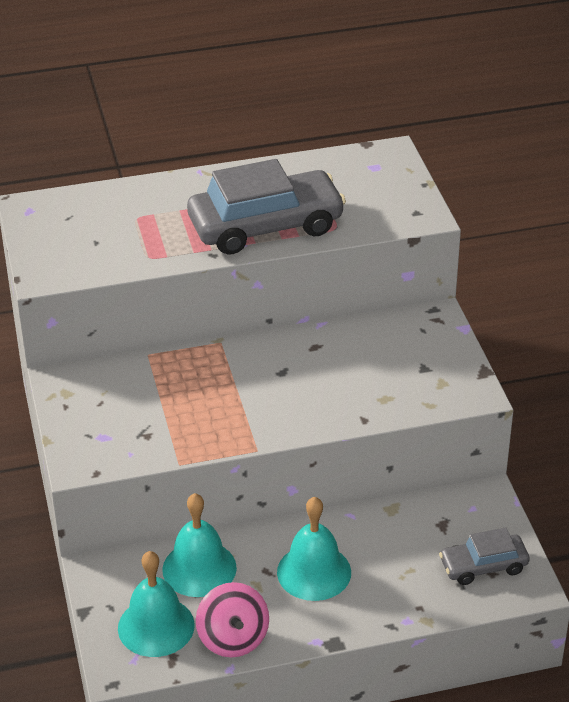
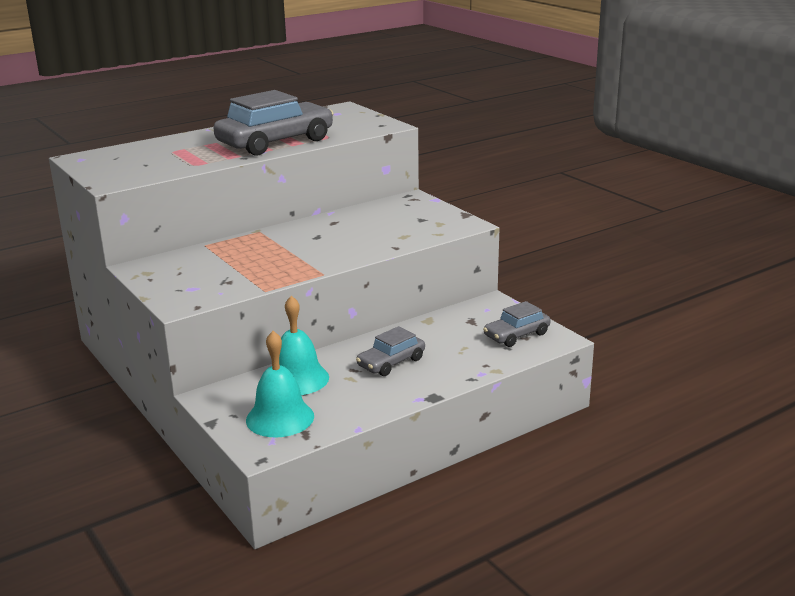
camera: 20 degrees left, 15 degrees down
(233, 638) = (349, 411): pink spinning top -> none
(314, 572) = (391, 362): turquoise bell -> grey car

